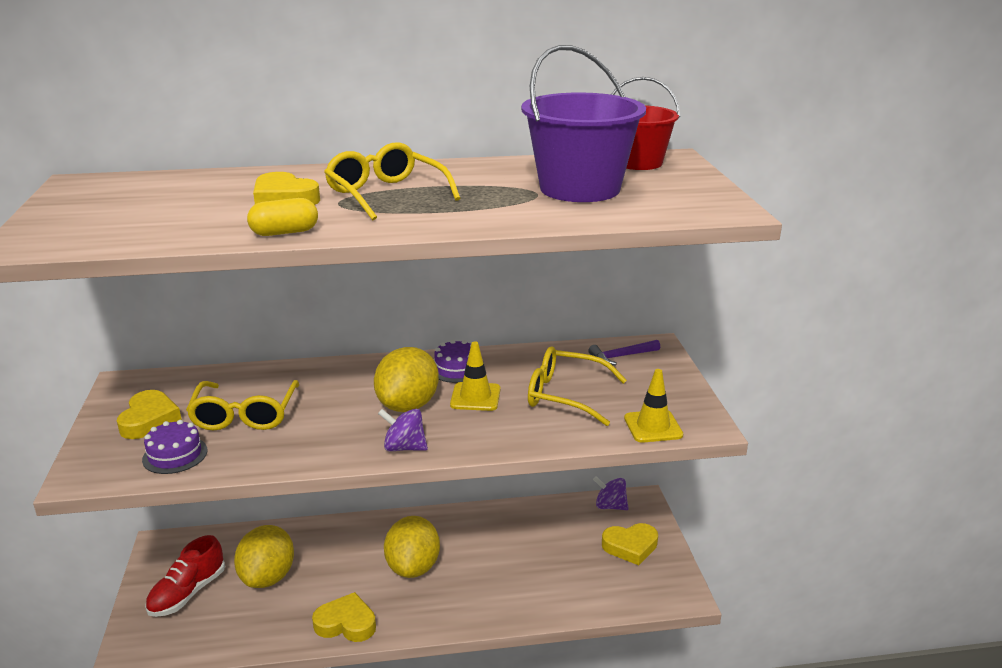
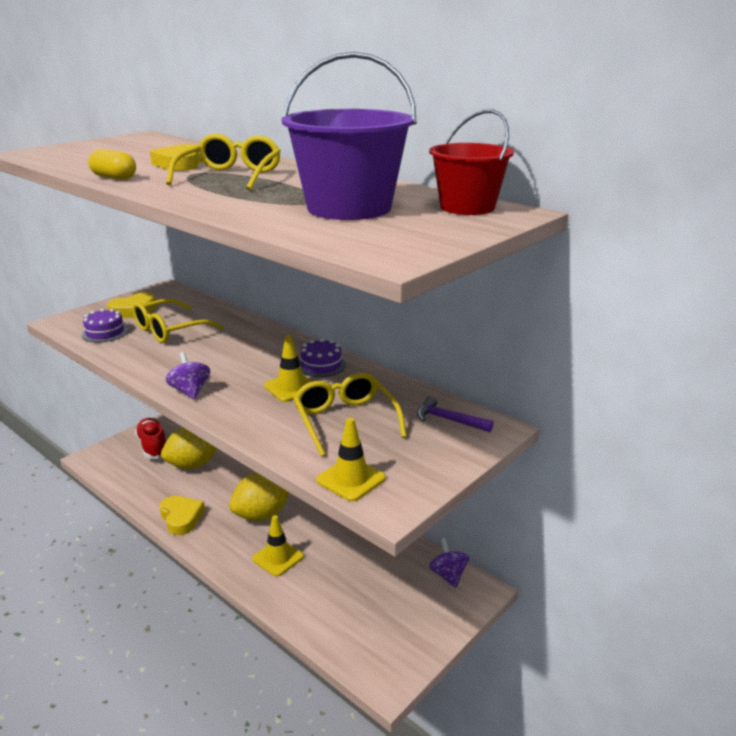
camera: 50 degrees right, 0 degrees up
(187, 593) = (153, 446): red shoe -> red shoe turned 75 degrees clockwise
(408, 405) = (246, 370): yellow lemon -> none
(484, 585) = (278, 558): none -> yellow traffic cone
(630, 546) = (411, 614): yellow heart -> none

